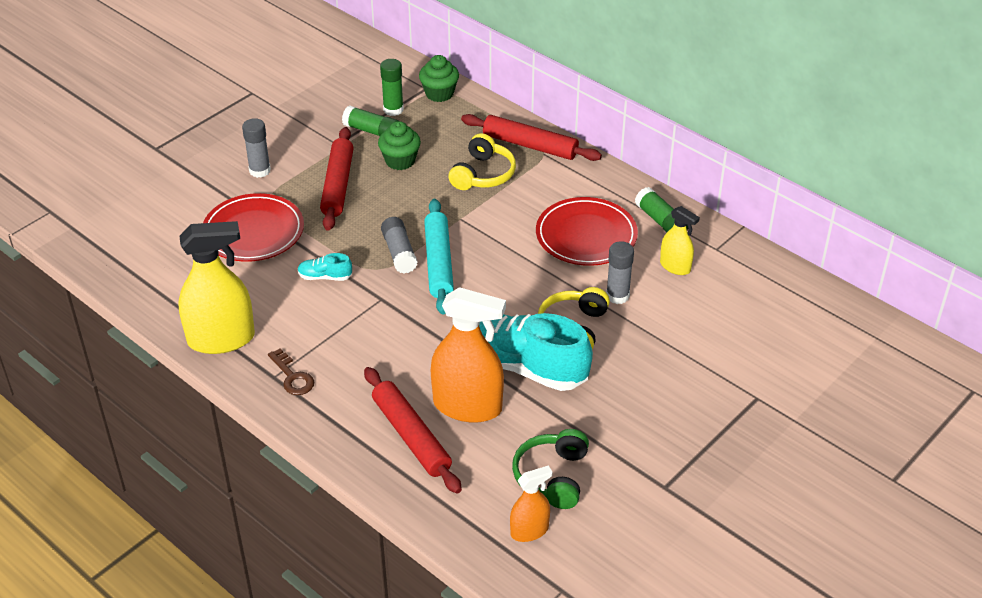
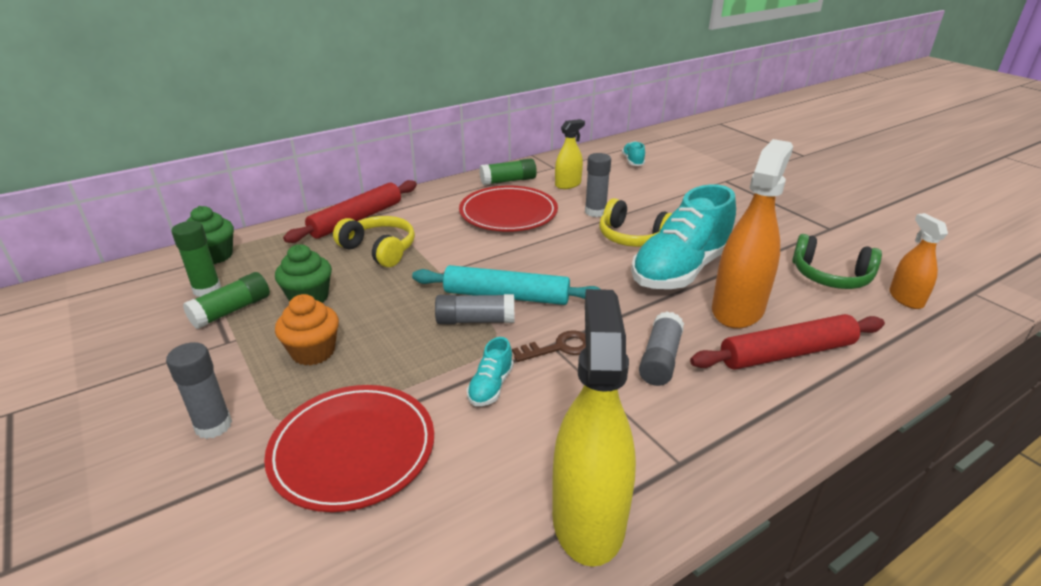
camera: 75 degrees left, 10 degrees down
(292, 377) = (682, 442): brown key -> brown key (559, 347)
(338, 185) = (313, 352): red rolling pin -> orange cupcake
(380, 360) = (660, 359): none -> grey glue stick
(771, 312) = (633, 161): none -> turquoise shoe

